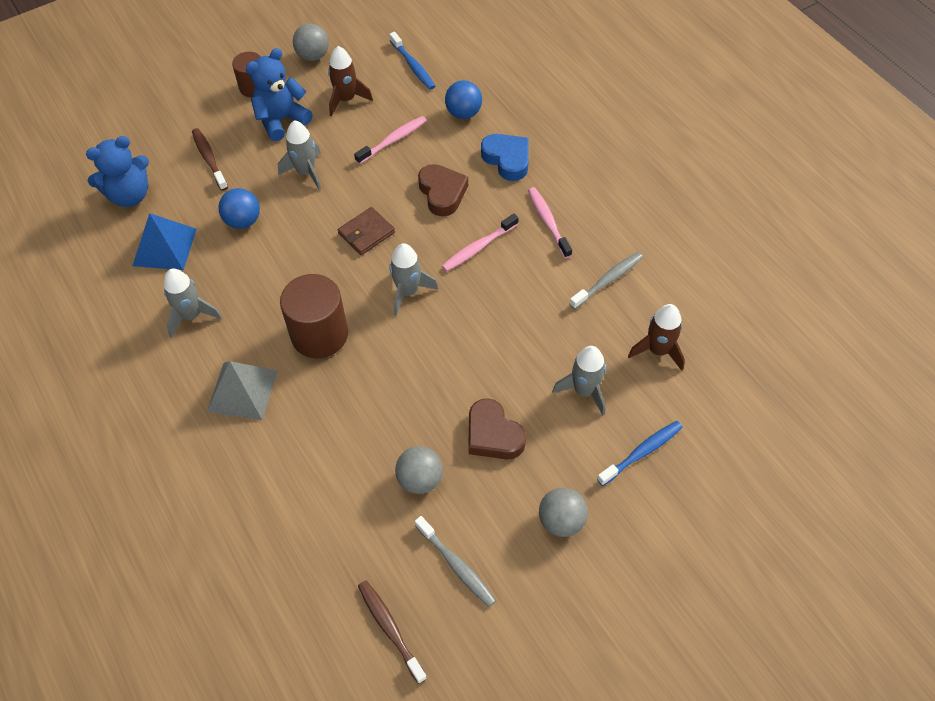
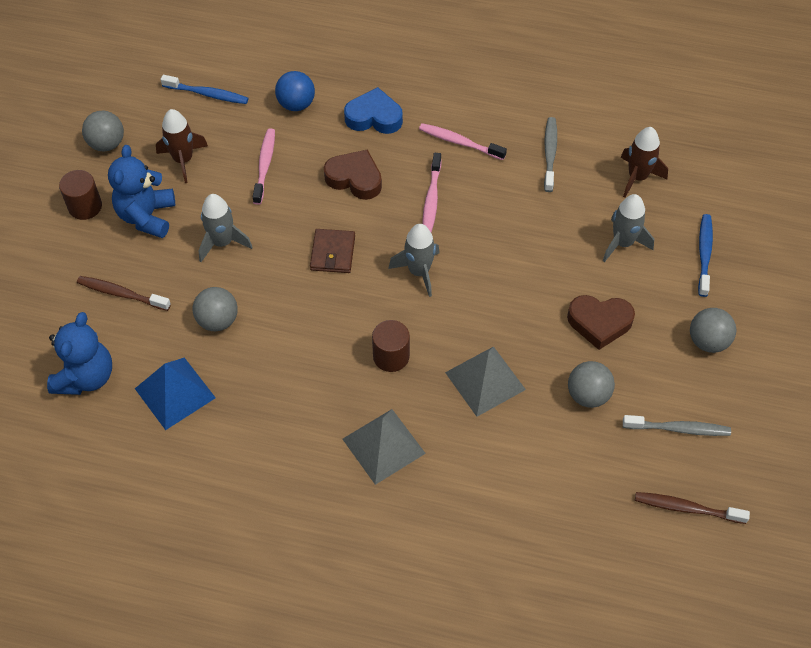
camera: 45 degrees left, 0 degrees up
(191, 316) = (269, 426): grey rocket -> none
(243, 221) = (218, 320): blue ball -> grey ball
(319, 334) = (391, 356): brown cylinder -> brown cylinder, size x0.61
(360, 405) = (485, 381): none -> grey pyramid

